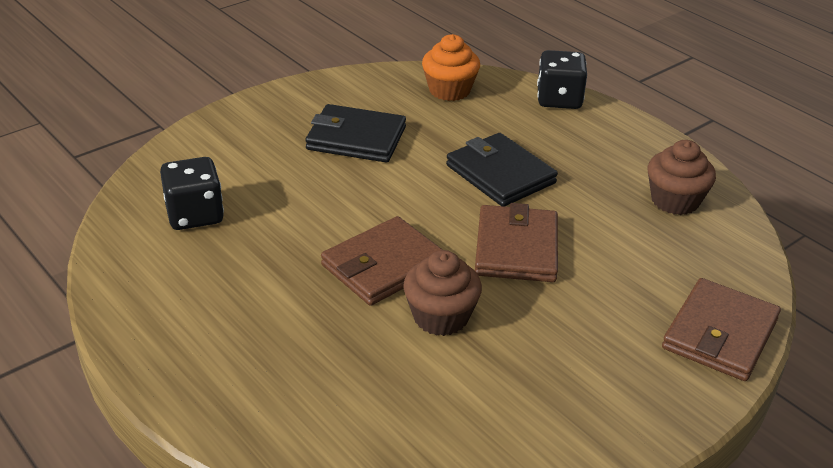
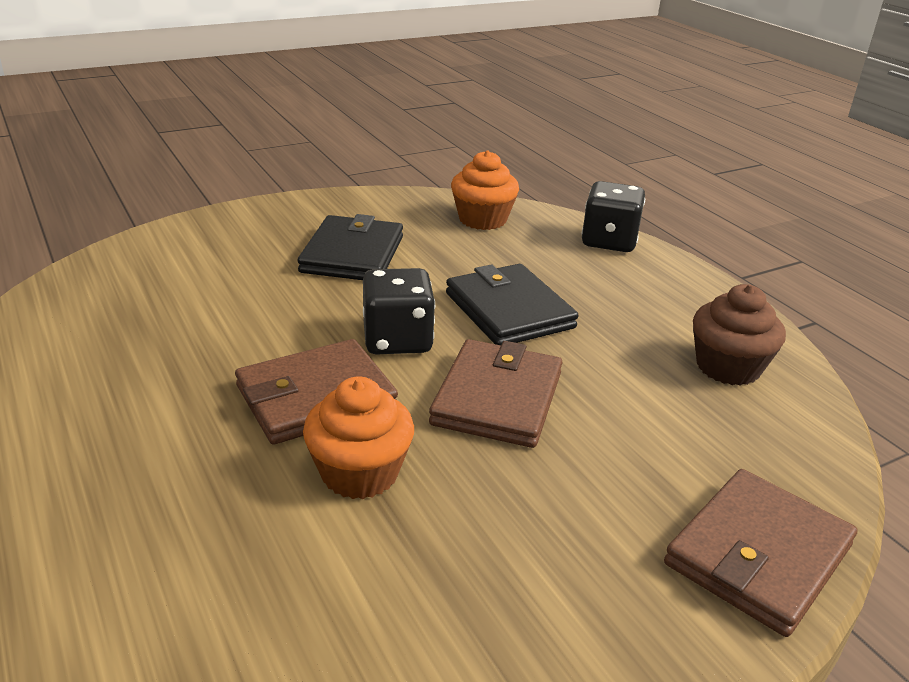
camera: 10 degrees right, 5 degrees down
(195, 215) = (120, 311): black dice -> black dice (397, 340)
(356, 138) = (352, 254): black wallet -> black wallet turned 75 degrees clockwise
(440, 317) = (360, 473): brown cupcake -> orange cupcake

